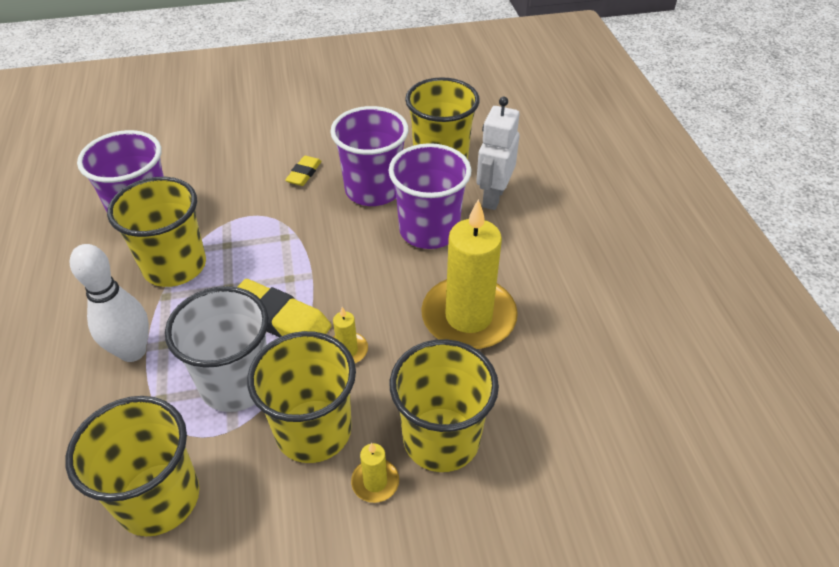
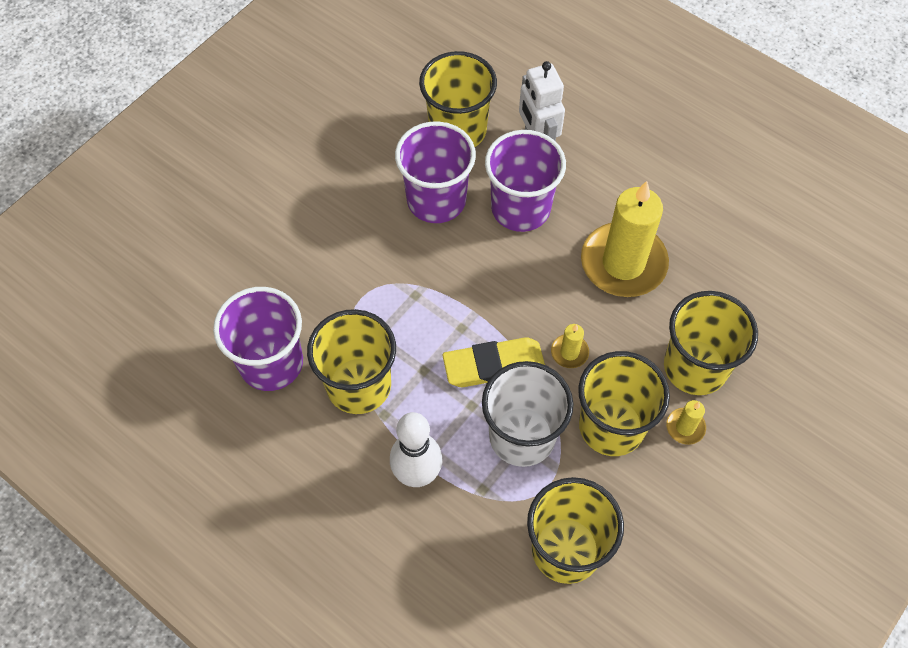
camera: 40 degrees left, 15 degrees up
(304, 173) = (360, 224): yellow eraser -> none

